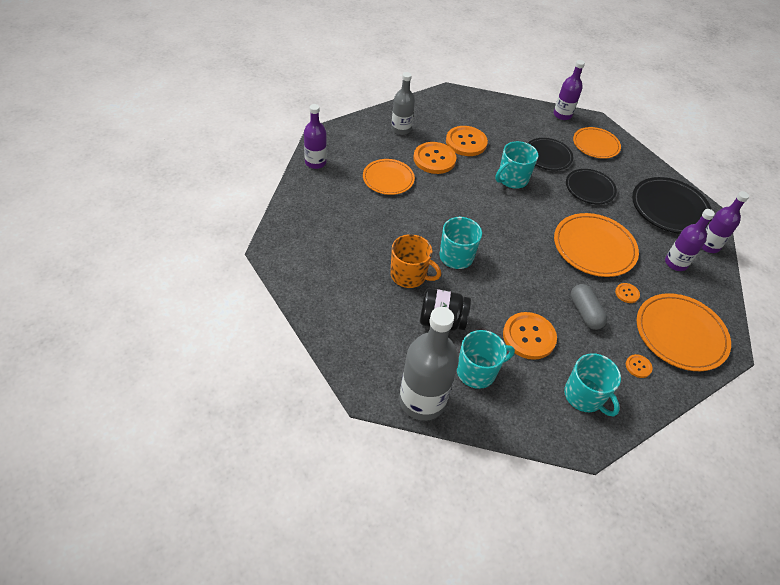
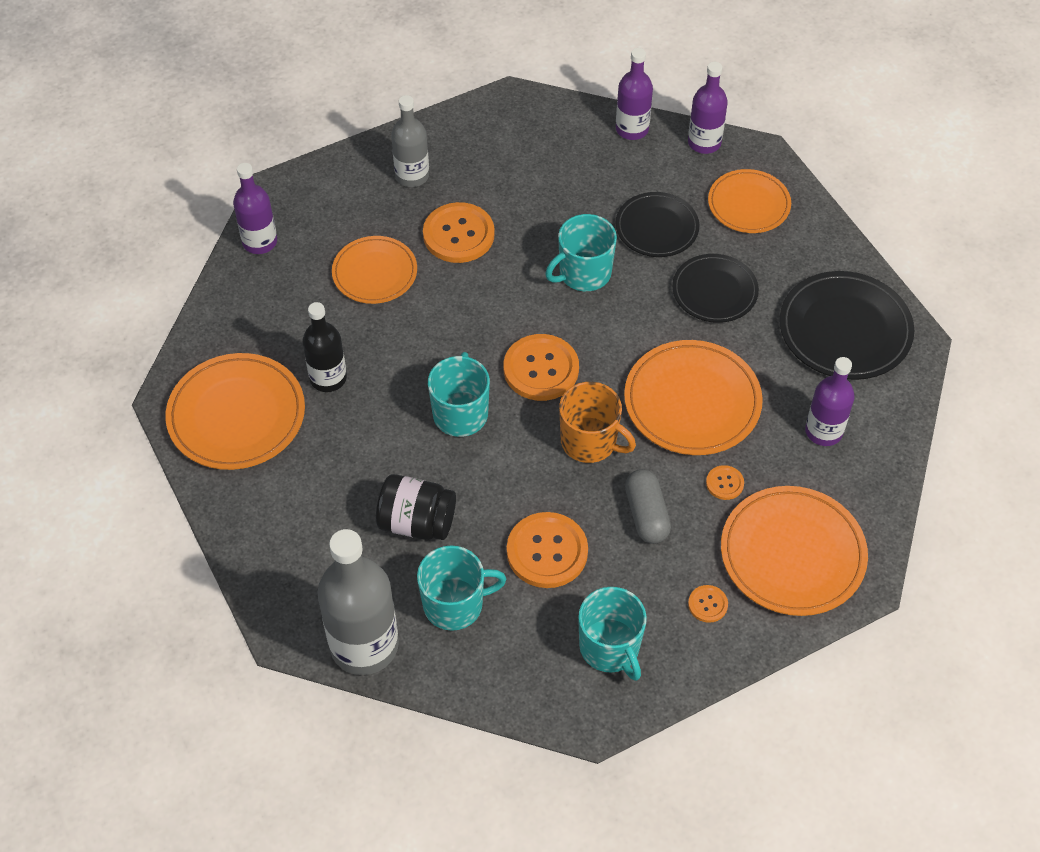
camera: 10 degrees right, 5 degrees up
(314, 258) = (236, 415): none -> orange plate
(369, 236) = (328, 378): none -> black bottle
(409, 275) = (379, 446): orange mug -> orange mug (590, 441)
(466, 142) = (519, 201): orange button -> orange button (541, 369)
(708, 245) = (891, 400): purple bottle -> purple bottle (632, 129)

